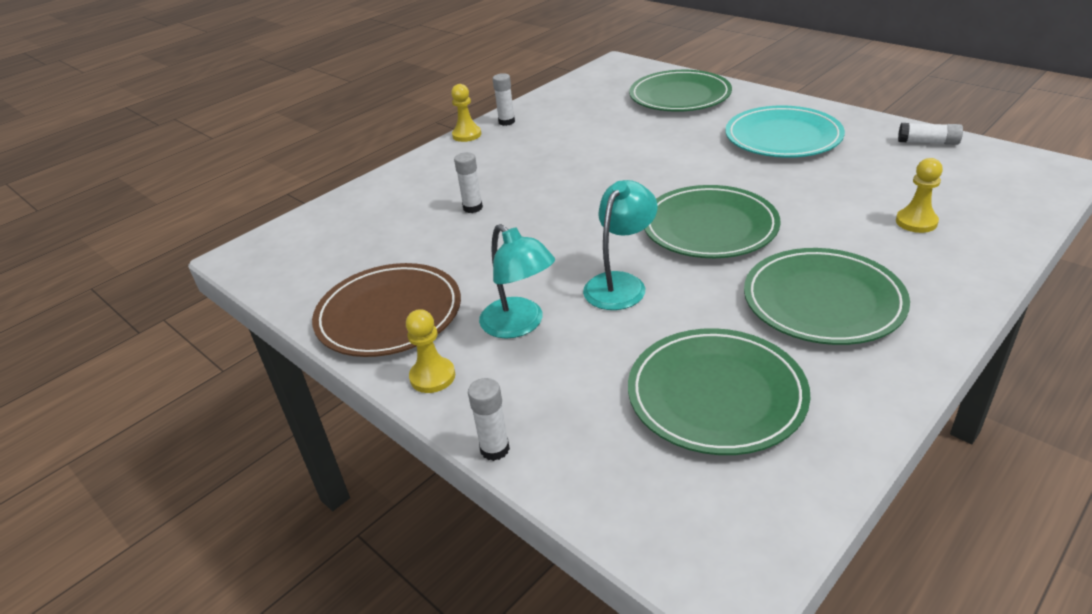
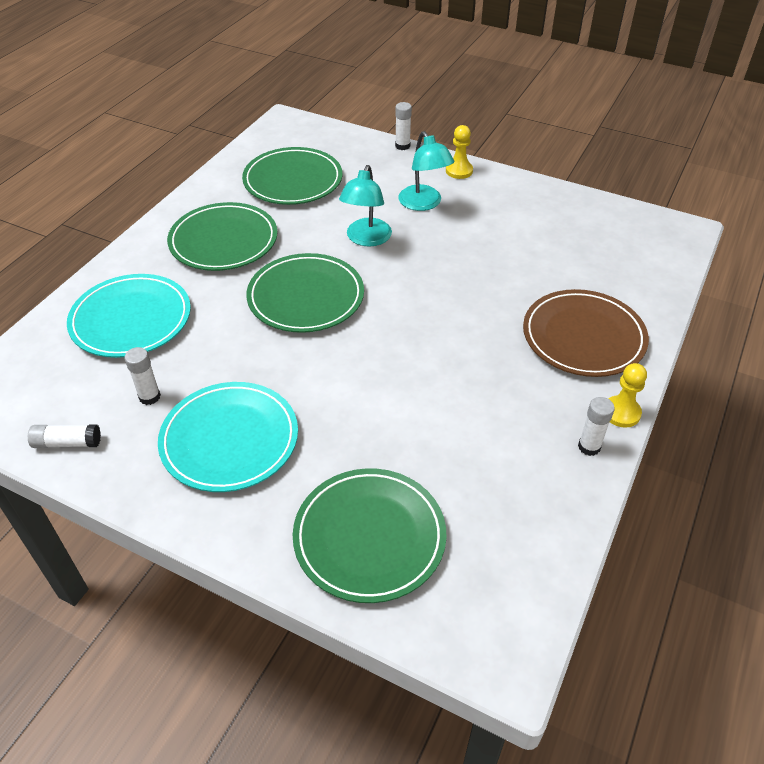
camera: 160 degrees right, 10 degrees up
(389, 314) = (518, 201): brown plate -> brown plate (583, 337)
(473, 208) = (528, 298): white glue stick -> white glue stick (149, 397)
(519, 325) = (424, 204): turquoise lamp -> turquoise lamp turned 150 degrees counterclockwise
(916, 222) = (131, 319): yellow pawn -> turquoise plate

